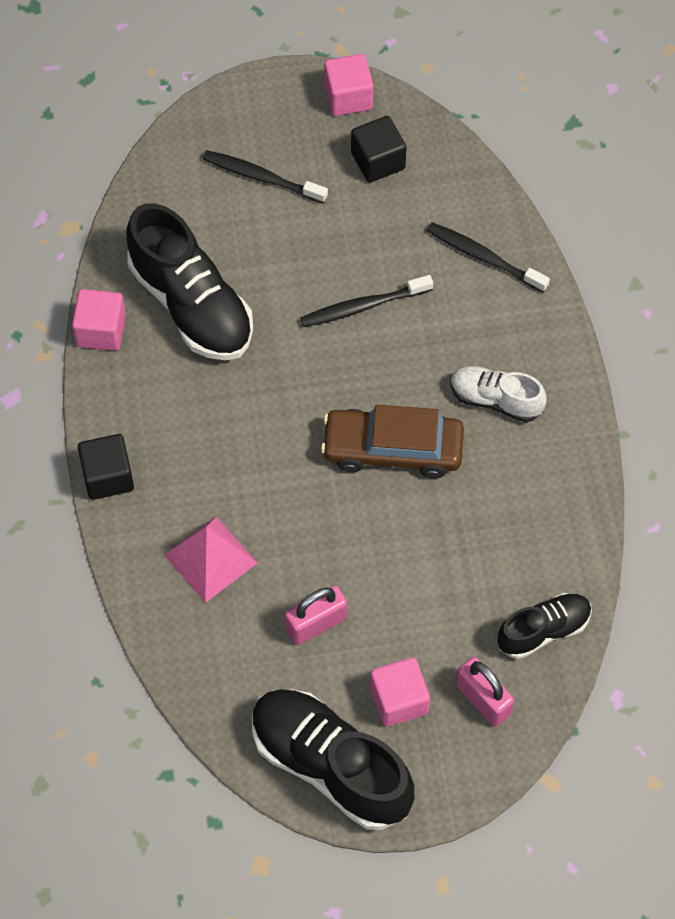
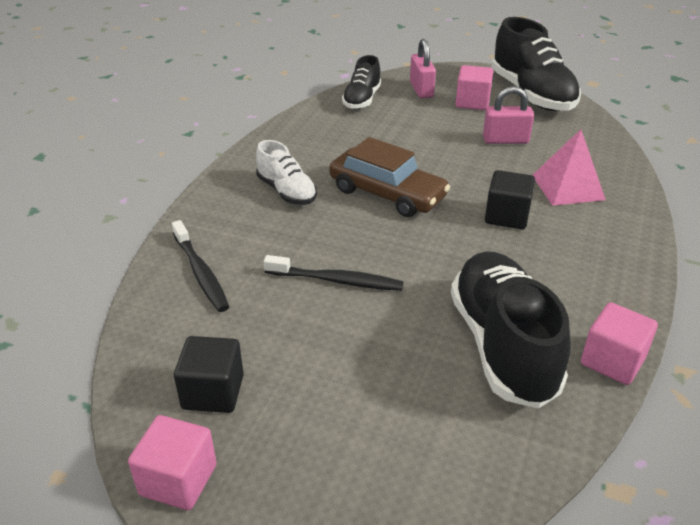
camera: 150 degrees left, 25 degrees down
(108, 476) = (639, 255): black cube -> black cube (507, 216)
(262, 177) = (350, 433): black toothbrush -> none
(543, 630) = (362, 99): black shoe -> black shoe turned 75 degrees counterclockwise

